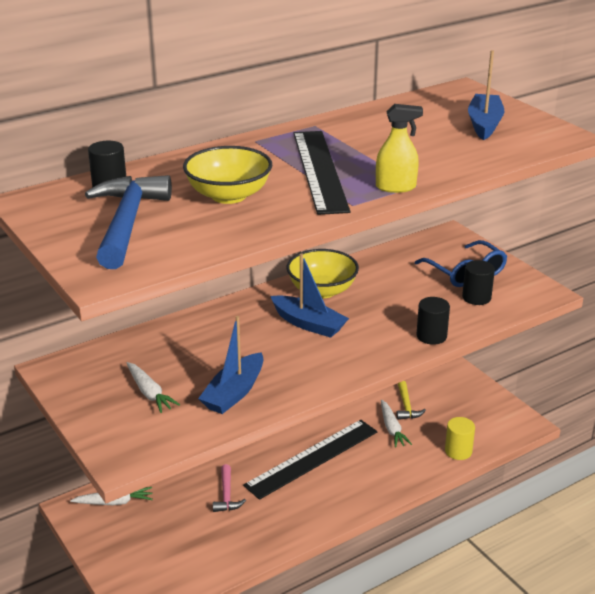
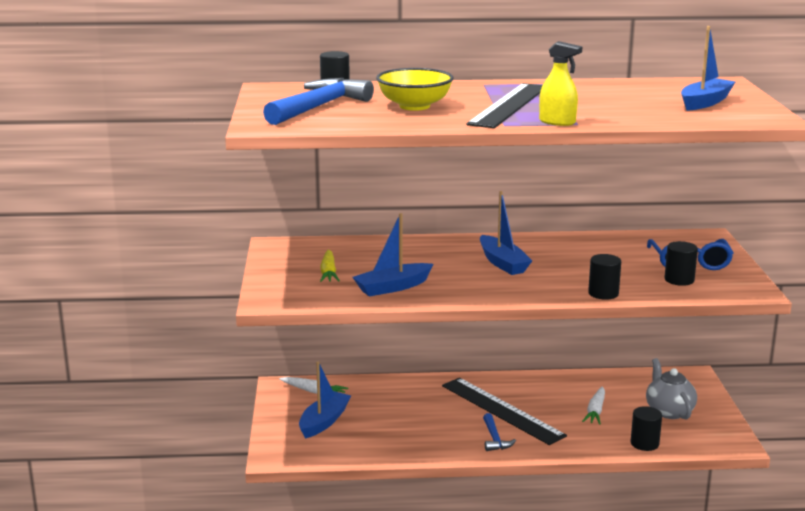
camera: 30 degrees right, 10 degrees down
(149, 393) = (328, 272): white carrot -> yellow carrot
(155, 538) = (324, 421): none -> blue boat
(227, 495) = (405, 413): pink hammer -> none
(312, 458) = (502, 410): black ruler -> black ruler turned 60 degrees clockwise
(322, 290) = (540, 246): yellow bowl -> none
(331, 495) = (494, 439): none -> blue hammer
(406, 406) = (625, 400): yellow hammer -> none
(449, 406) = (669, 411): none -> grey teapot
(458, 451) = (644, 443): yellow cylinder -> black cylinder

